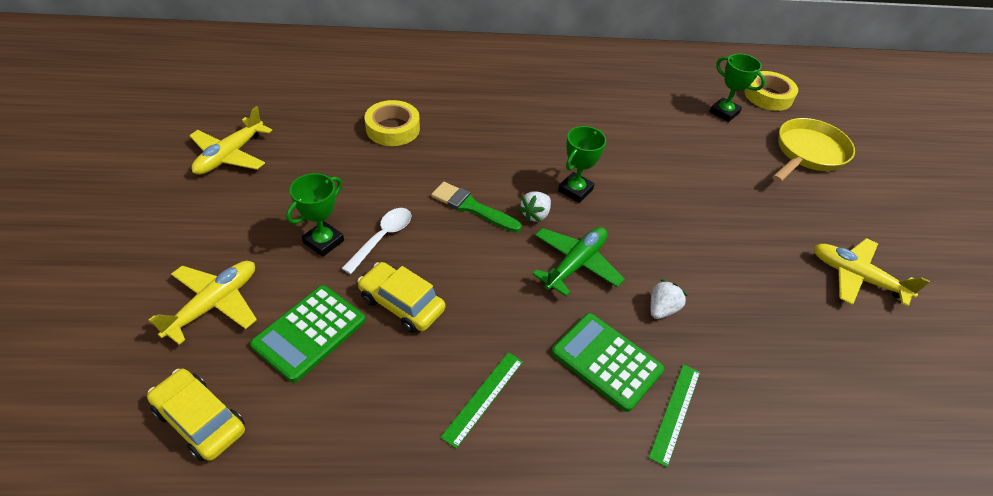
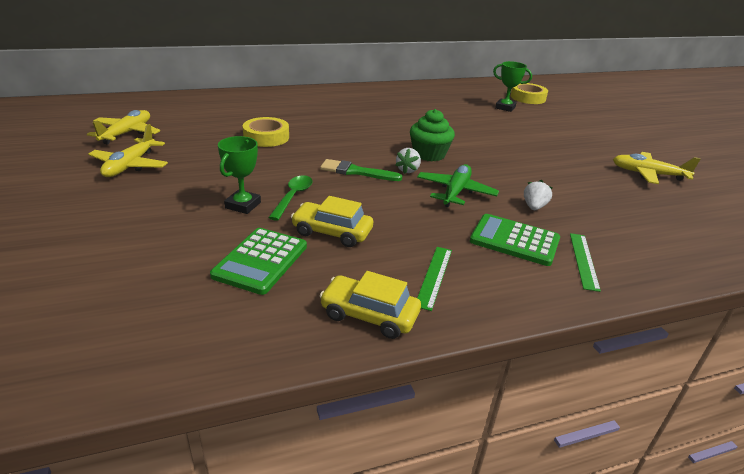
camera: 15 degrees left, 15 degrees down
(200, 420) = (185, 335): yellow car -> yellow car (369, 315)
(214, 304) = (160, 256): yellow plane -> yellow plane (127, 133)
(382, 238) = (293, 197): white spoon -> green spoon
(575, 190) = (429, 154): green trophy -> green cupcake
(808, 153) = (573, 121): yellow pan -> none

